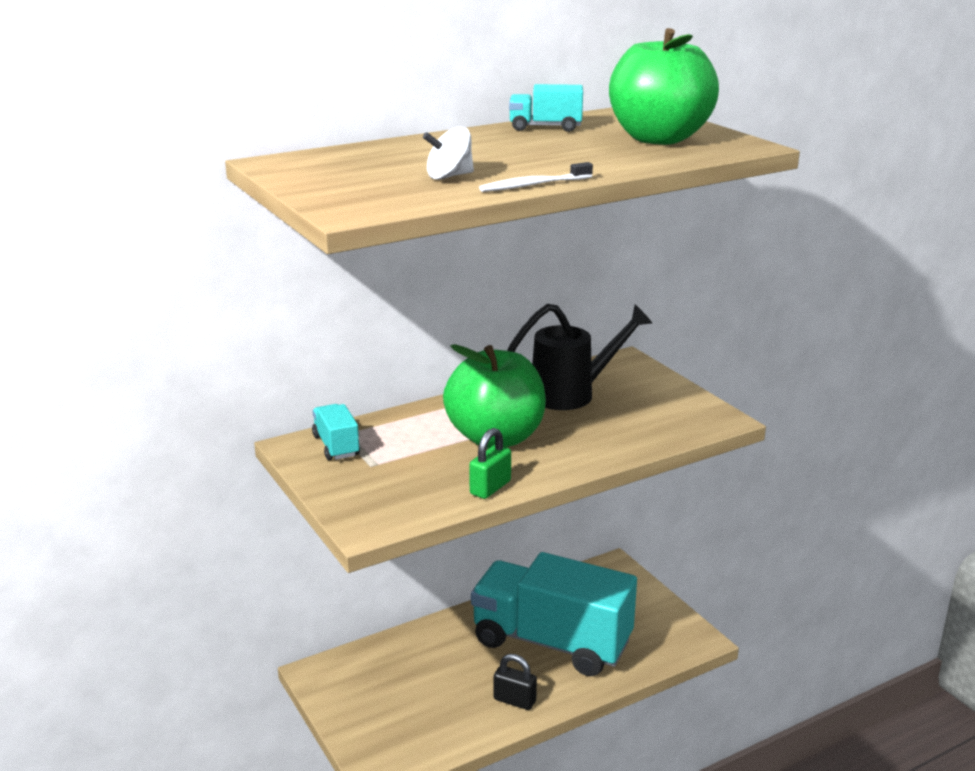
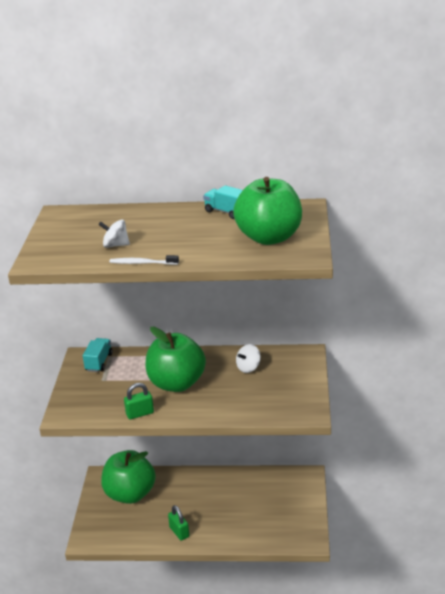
camera: 35 degrees right, 5 degrees up
(388, 680) = (130, 494): none -> green apple
(514, 700) = (179, 532): black padlock -> green padlock
(551, 642) = (228, 507): turquoise truck -> none
(572, 394) = (248, 368): black watering can -> white spinning top

